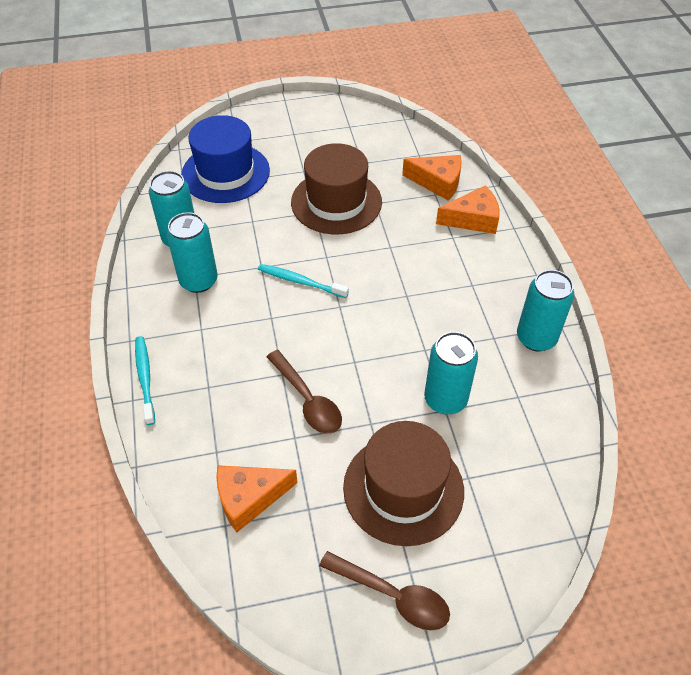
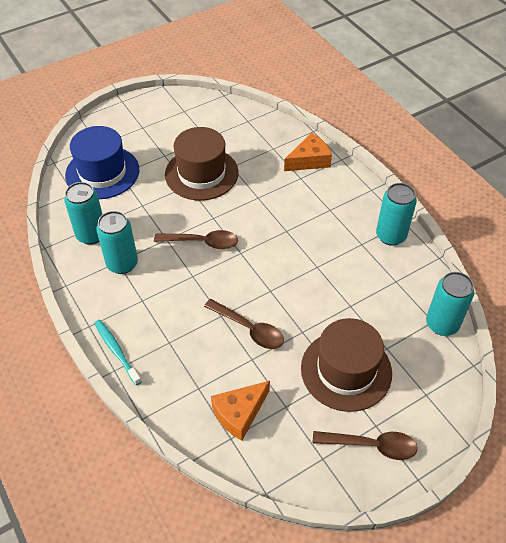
camera: 20 degrees left, 0 degrees up
(300, 281) = (202, 242): turquoise toothbrush -> brown spoon
(438, 182) = (271, 139): orange cheese -> none
(445, 399) = (347, 298): turquoise can -> turquoise can (442, 324)

